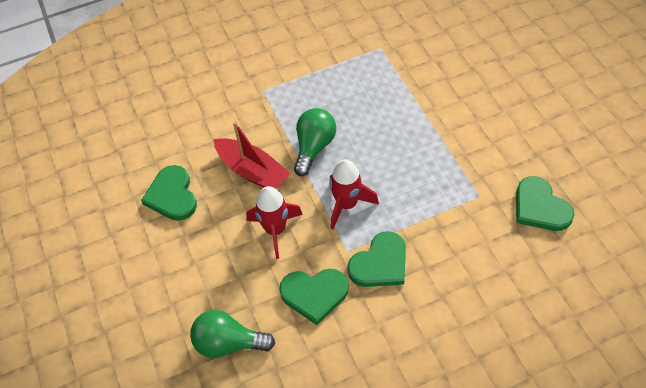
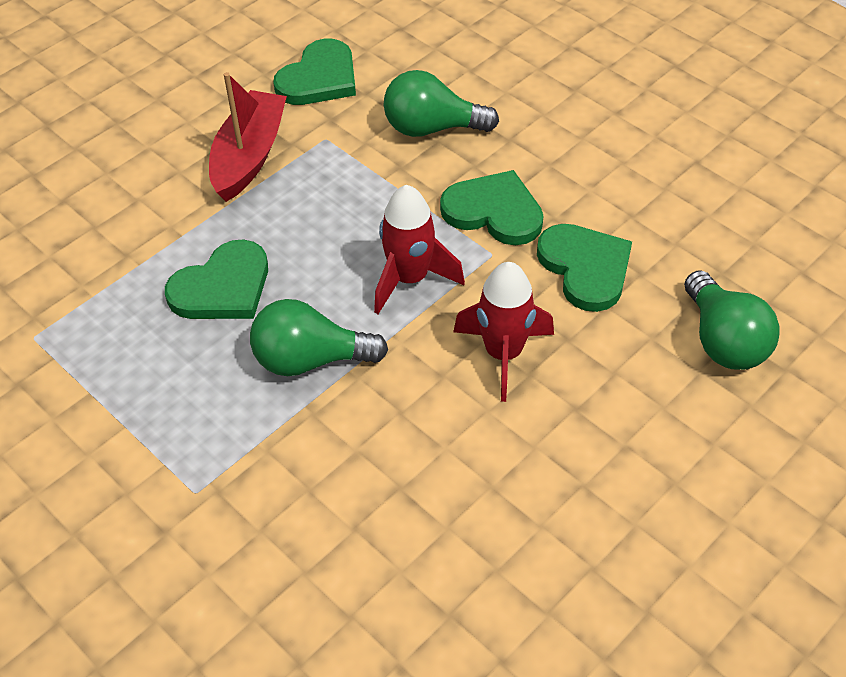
camera: 115 degrees left, 5 degrees down
(172, 195) = (512, 542): green heart -> green heart (222, 287)
(252, 171) = (400, 432): red boat -> red boat (249, 156)
(468, 255) = (432, 128): none -> green light bulb

